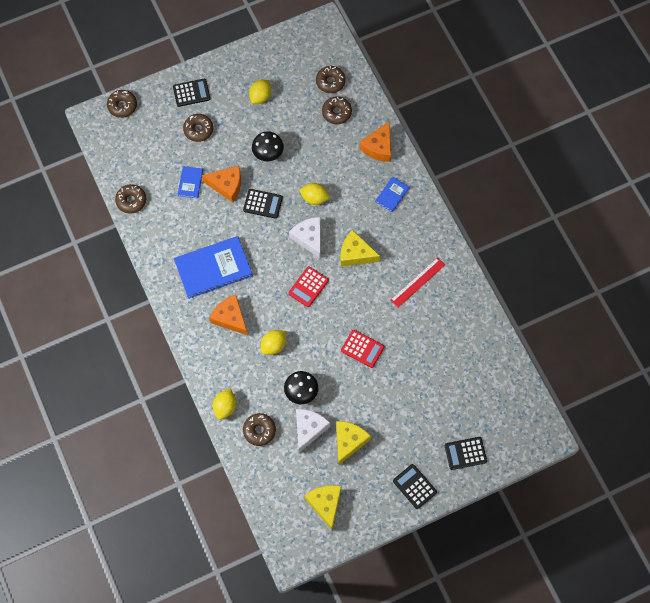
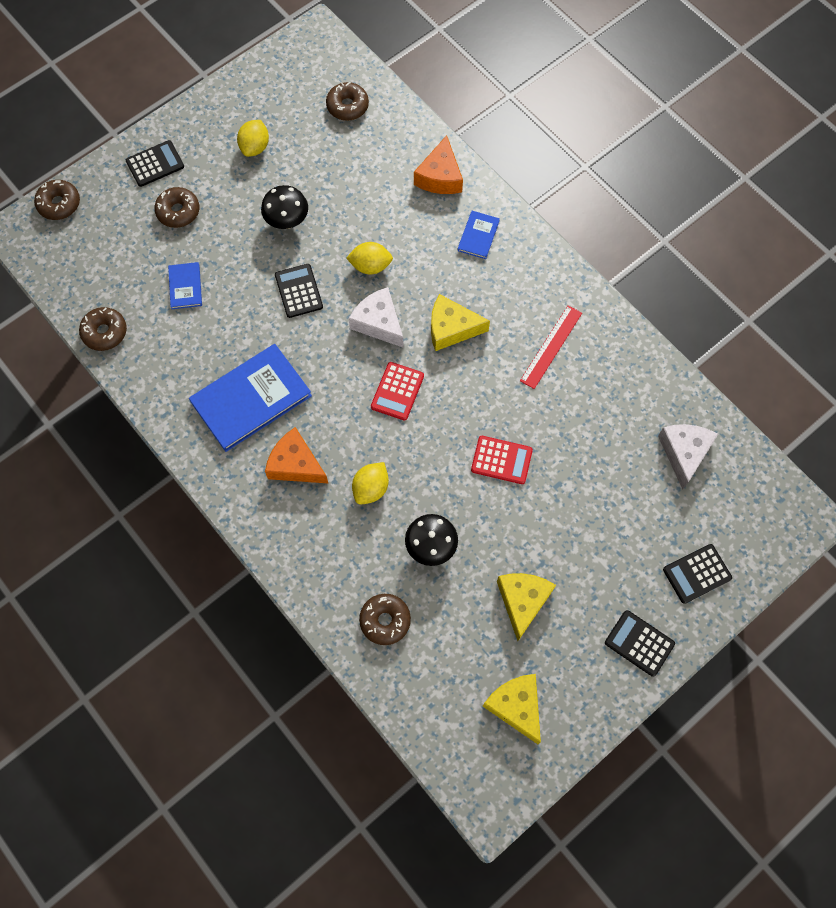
camera: 15 degrees left, 0 degrees up
(225, 407) = (324, 598): yellow lemon -> none
(226, 185) = (239, 278): orange cheese -> none
(263, 204) = (298, 291): black calculator -> black calculator turned 105 degrees counterclockwise
(309, 429) = (458, 598): white cheese -> white cheese (684, 453)
(336, 113) = (368, 144): brown donut -> none

